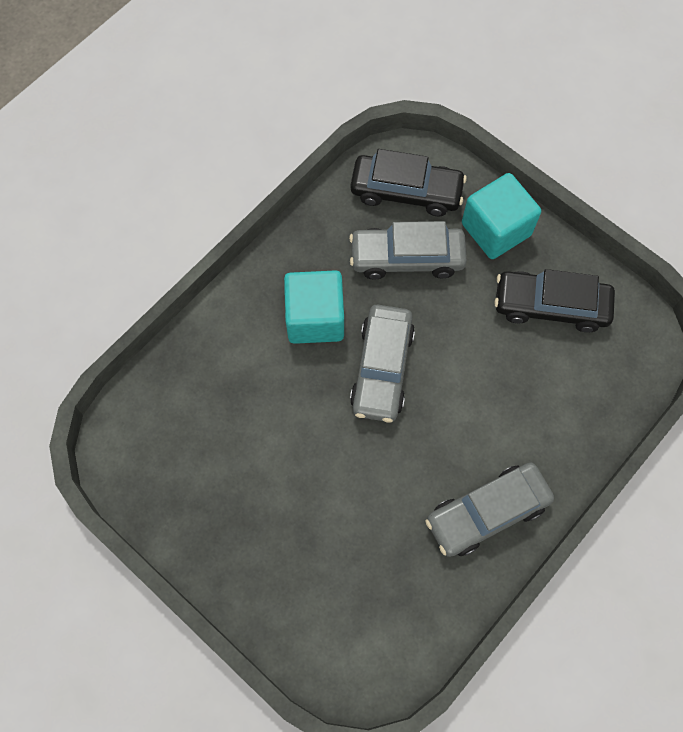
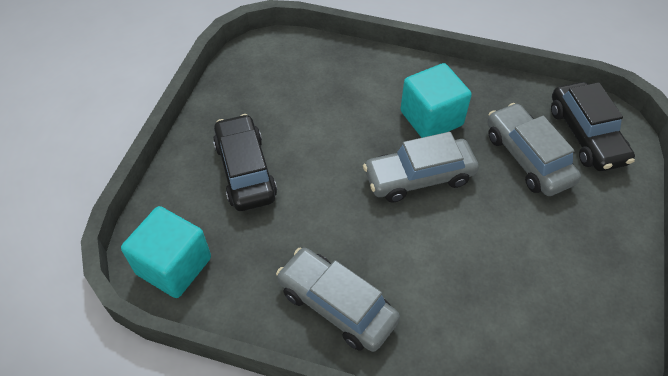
camera: 65 degrees right, 15 degrees down
(496, 229) = (607, 212): turquoise cube -> turquoise cube (174, 266)
(550, 306) = (569, 285): black car -> black car (245, 170)

